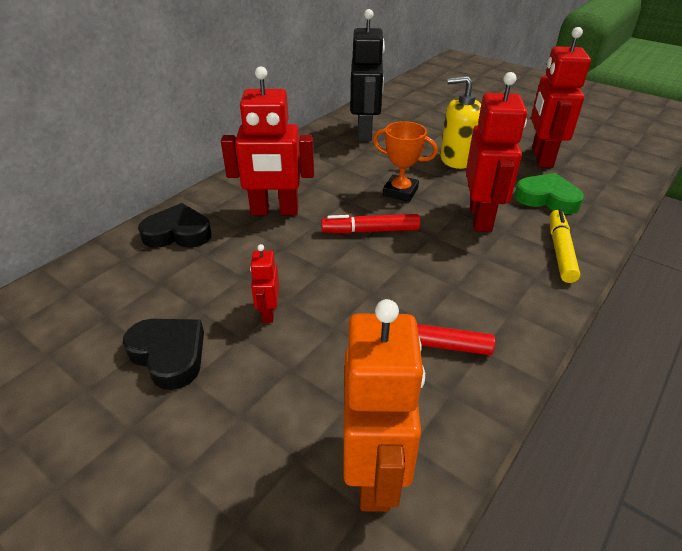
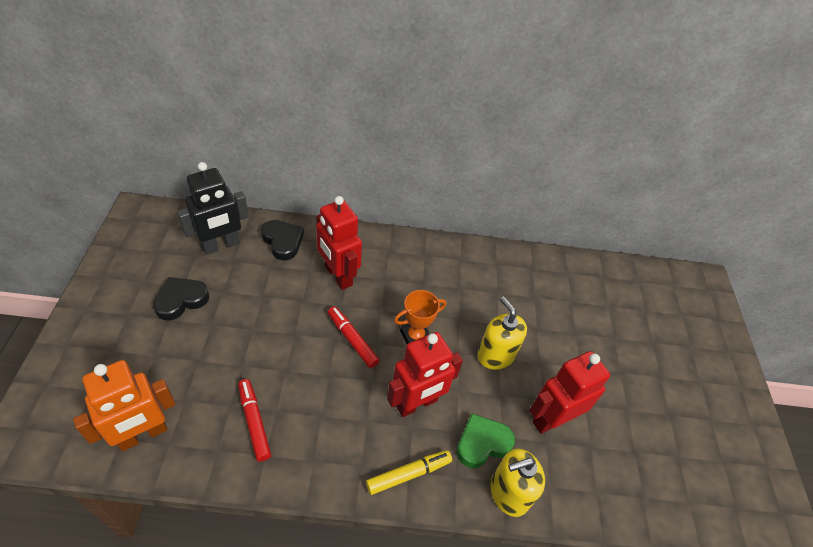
camera: 50 degrees right, 10 degrees up
(169, 355) = (181, 300): black heart -> black heart turned 135 degrees counterclockwise
(268, 313) = (237, 326): red robot -> none
(365, 132) = (486, 276): black robot -> black robot (221, 245)
(400, 192) = (415, 336): orange trophy -> orange trophy turned 75 degrees clockwise
(547, 198) = (482, 443): green heart -> green heart turned 105 degrees counterclockwise
(605, 203) = (509, 493): none -> yellow soap dispenser

